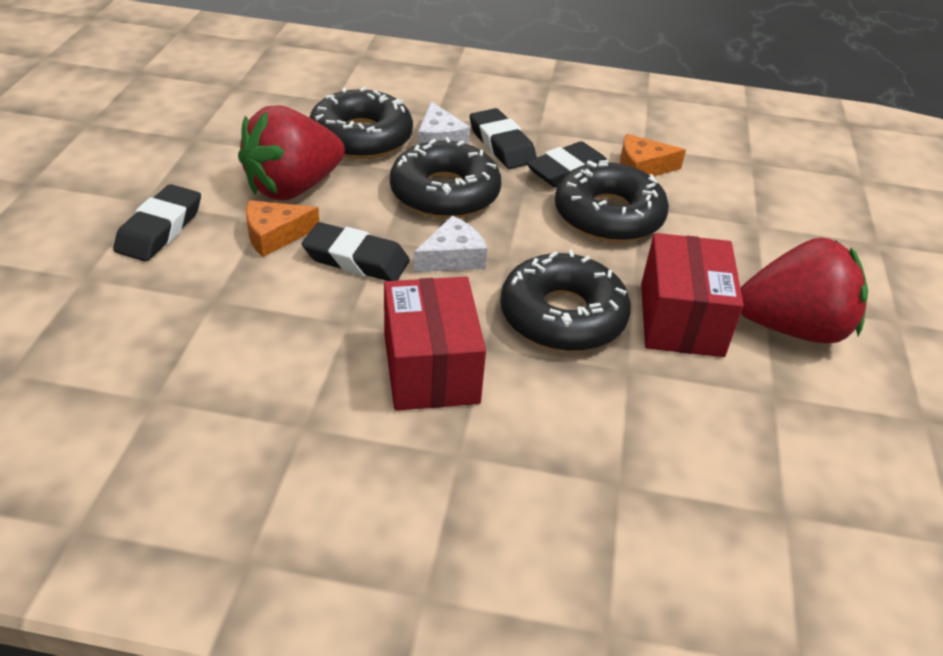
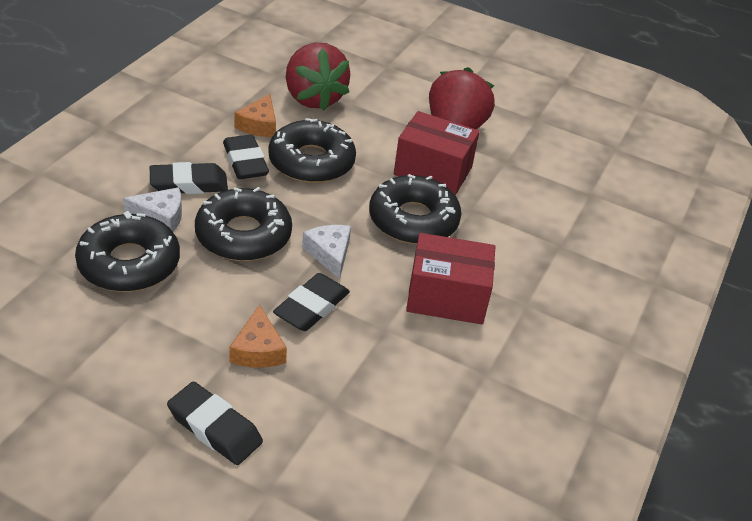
camera: 75 degrees left, 0 degrees up
(293, 188) = (190, 325): red strawberry -> red strawberry (313, 98)

